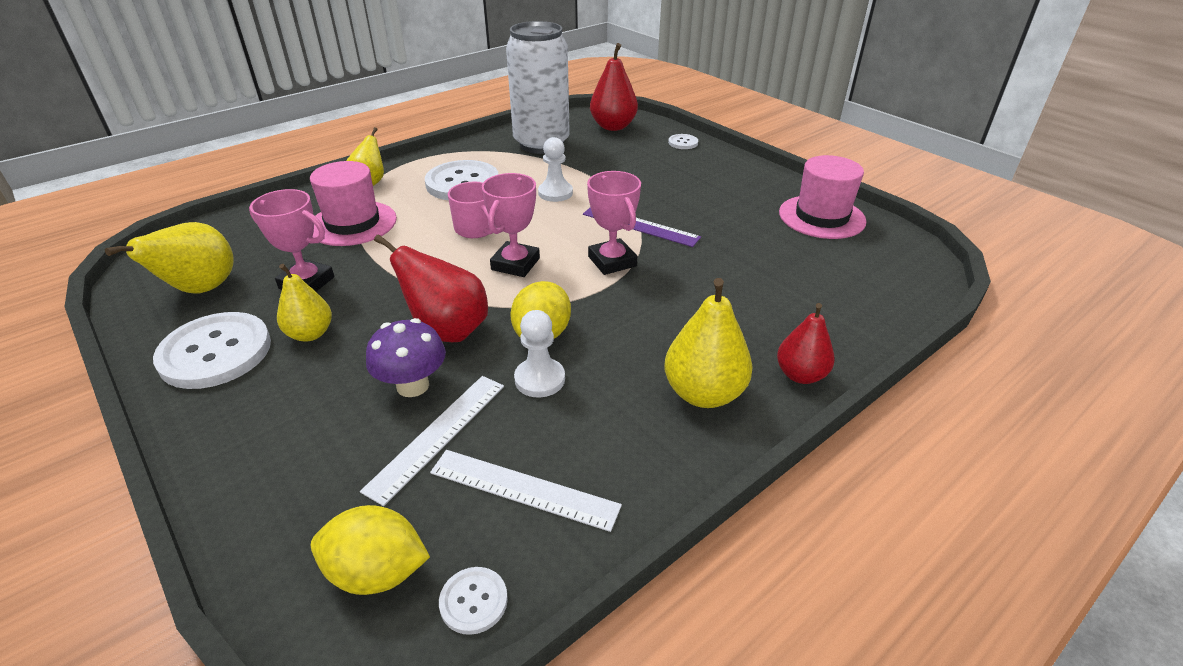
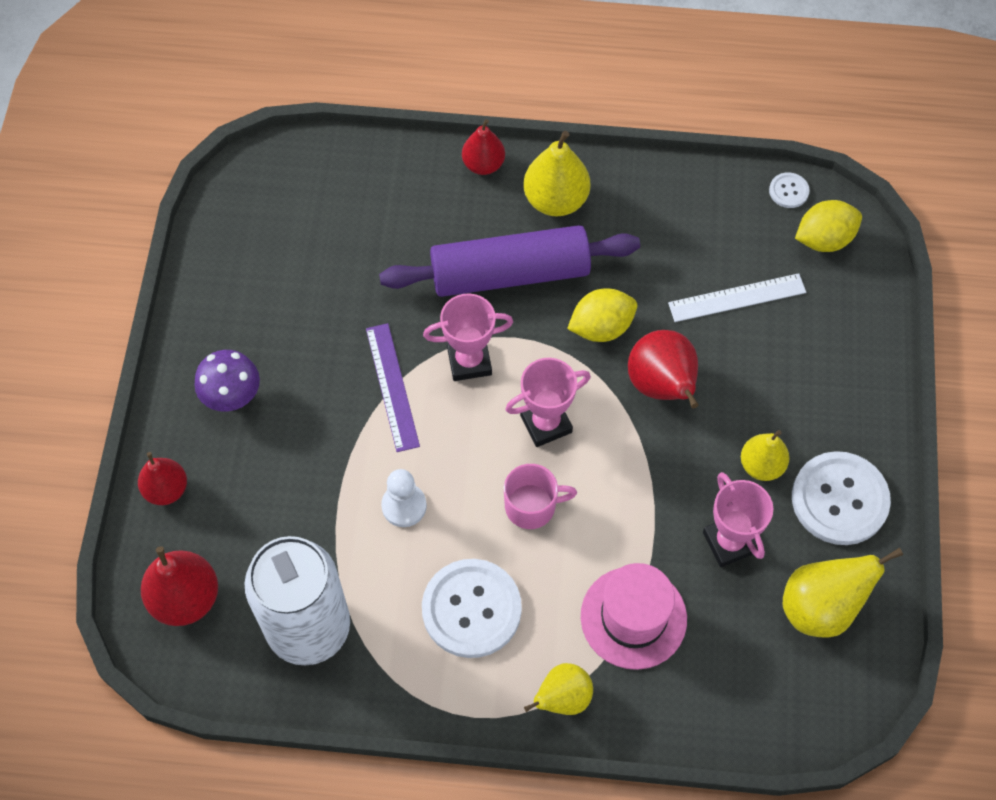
camera: 135 degrees left, 25 degrees up
(377, 572) = (824, 239): yellow lemon -> yellow lemon turned 75 degrees counterclockwise
(413, 385) = (724, 351): purple mushroom -> purple mushroom (232, 396)
(476, 229) = (531, 506): pink mug -> pink mug turned 75 degrees clockwise
(523, 489) = (718, 226): white ruler -> none
(539, 379) = (640, 290): white pawn -> none
(612, 261) = (469, 361): pink trophy -> pink trophy turned 60 degrees clockwise
(660, 320) = (510, 273): none -> purple rolling pin
(683, 143) = (166, 489): white button -> red pear
(821, 217) = (236, 267): pink hat -> none

